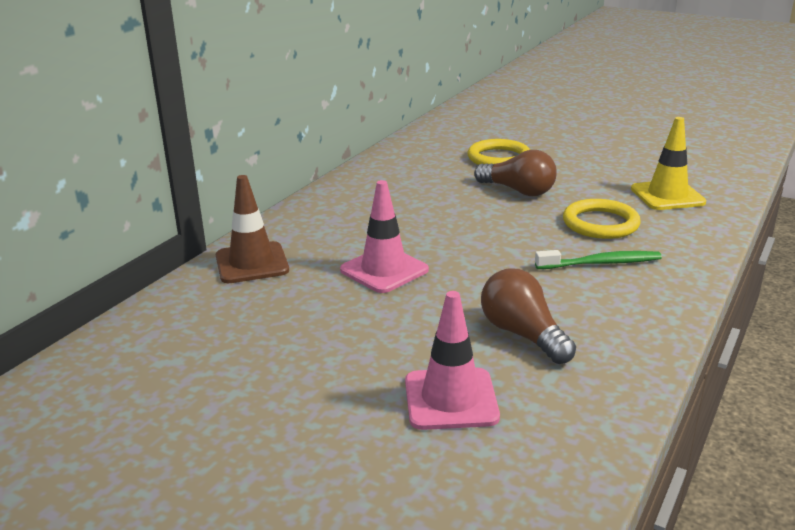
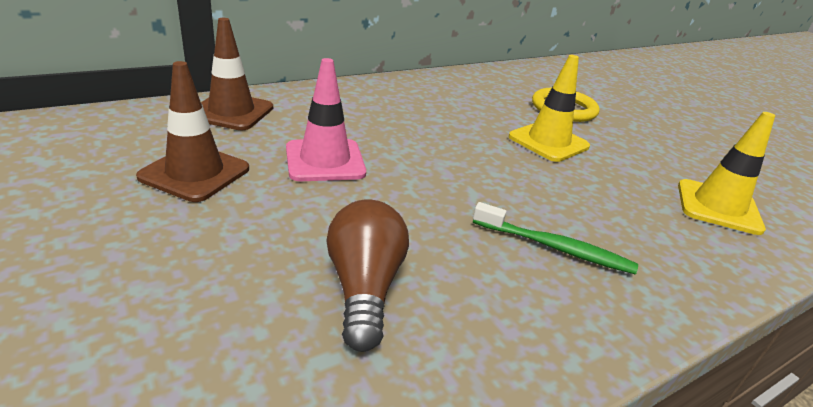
camera: 25 degrees right, 5 degrees up
(305, 318) = (195, 173): none -> brown traffic cone
(451, 399) = (183, 326): pink traffic cone -> none
(518, 191) = (548, 142): brown light bulb -> yellow traffic cone
(600, 223) = (603, 205): yellow ring -> none

